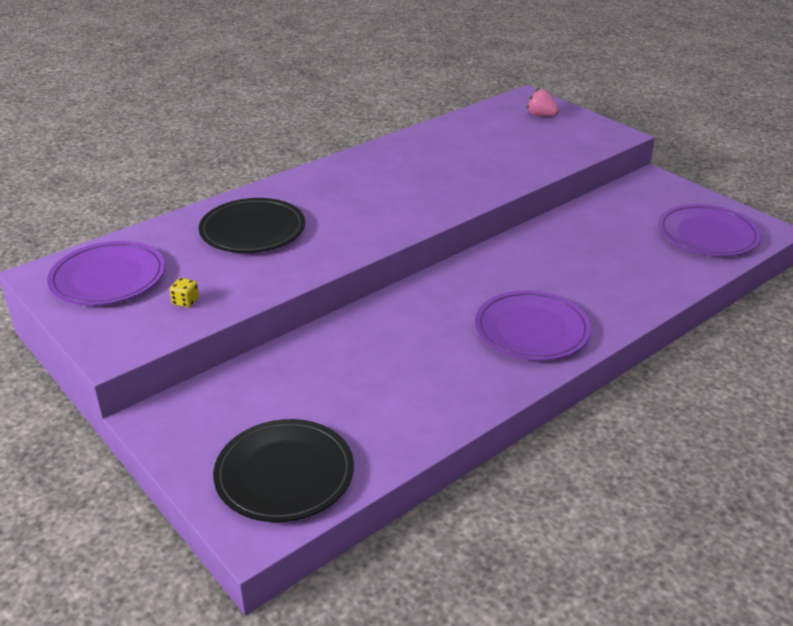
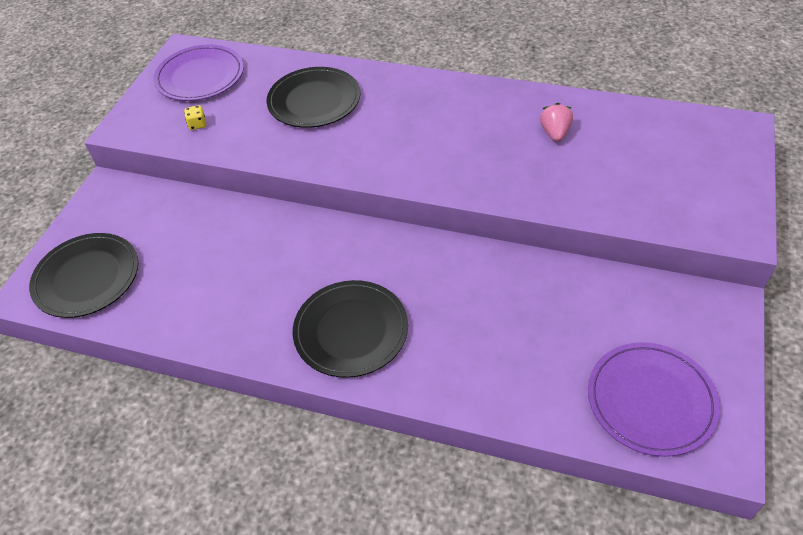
camera: 60 degrees right, 15 degrees up
(531, 329) = (351, 330): purple plate -> black plate
(541, 115) = (710, 156): pink strawberry -> pink strawberry (555, 133)

